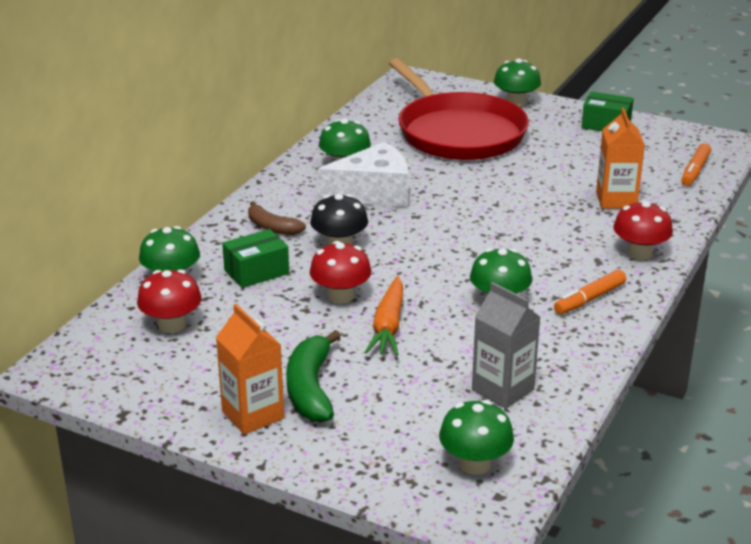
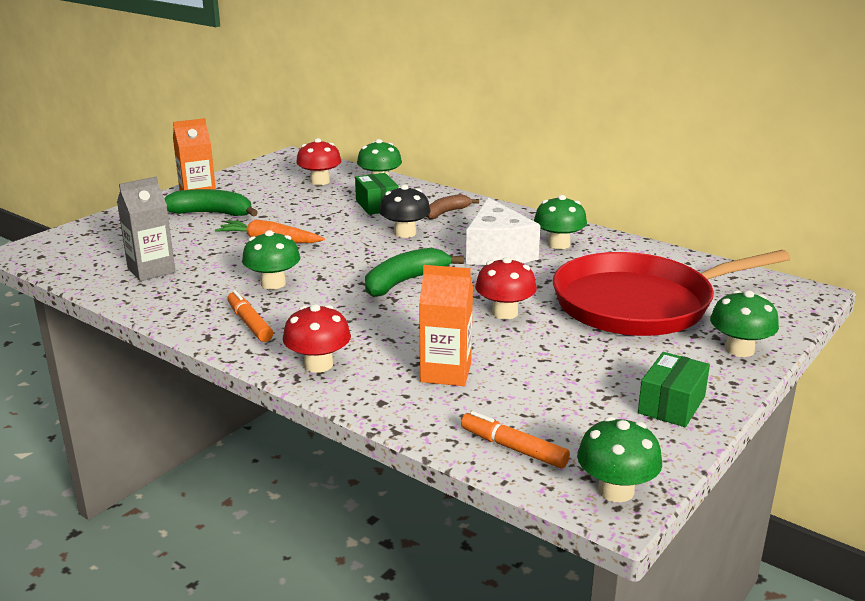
camera: 100 degrees right, 5 degrees down
(340, 296) = (323, 229): red mushroom -> red mushroom (504, 313)
(462, 232) = (405, 282): none -> green banana
(475, 464) = (80, 252): green mushroom -> green mushroom (616, 490)

